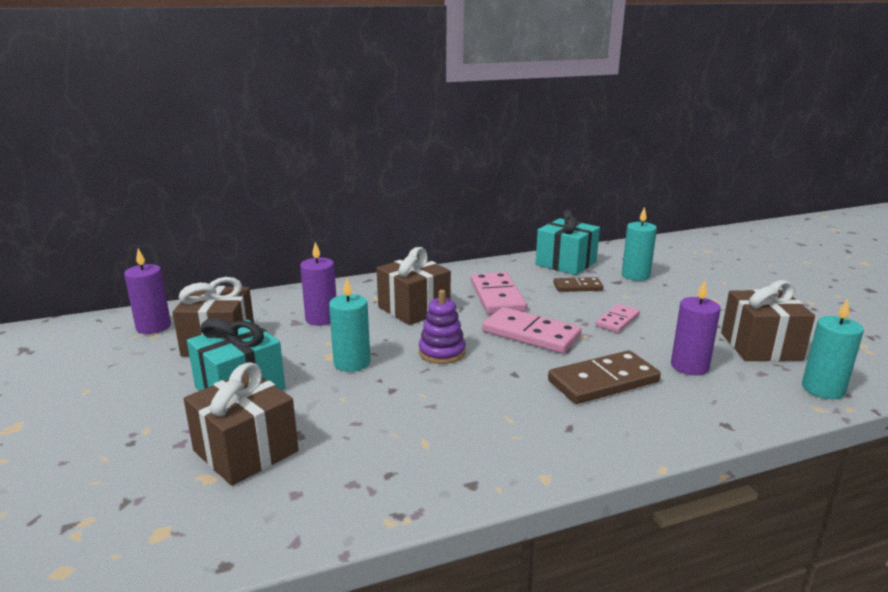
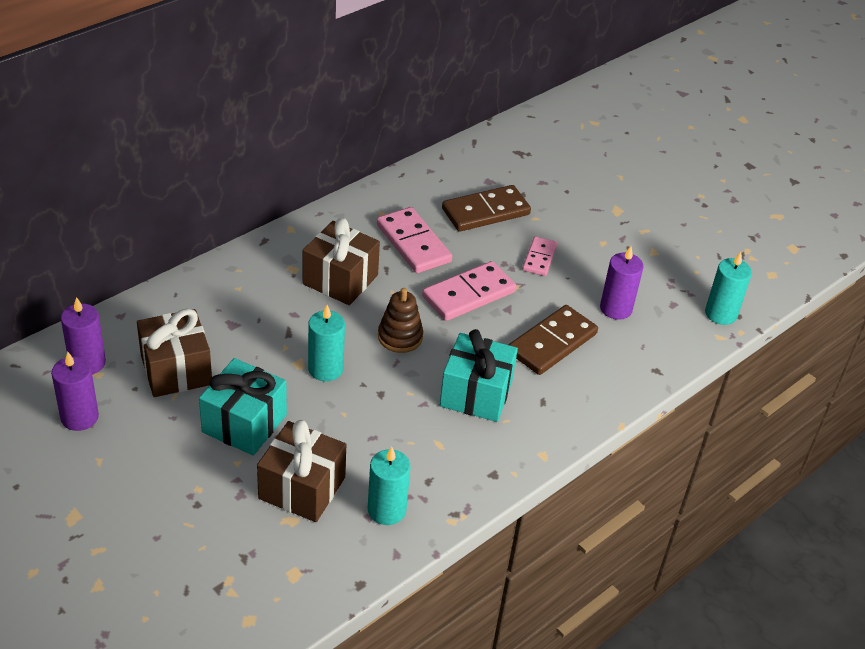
camera: 25 degrees left, 20 degrees up
(321, 319) = (256, 314): purple candle -> purple candle (79, 417)
(442, 352) = (400, 337): purple stacking toy -> brown stacking toy
(531, 334) = (469, 294): pink domino -> pink domino turned 45 degrees counterclockwise
(566, 263) = (459, 172): turquoise gift -> turquoise gift (476, 394)
(577, 287) = (486, 212): brown domino -> brown domino, size x1.69
(635, 275) = (535, 181): turquoise candle -> turquoise candle (386, 510)
(760, 346) = (667, 270): brown gift -> none

